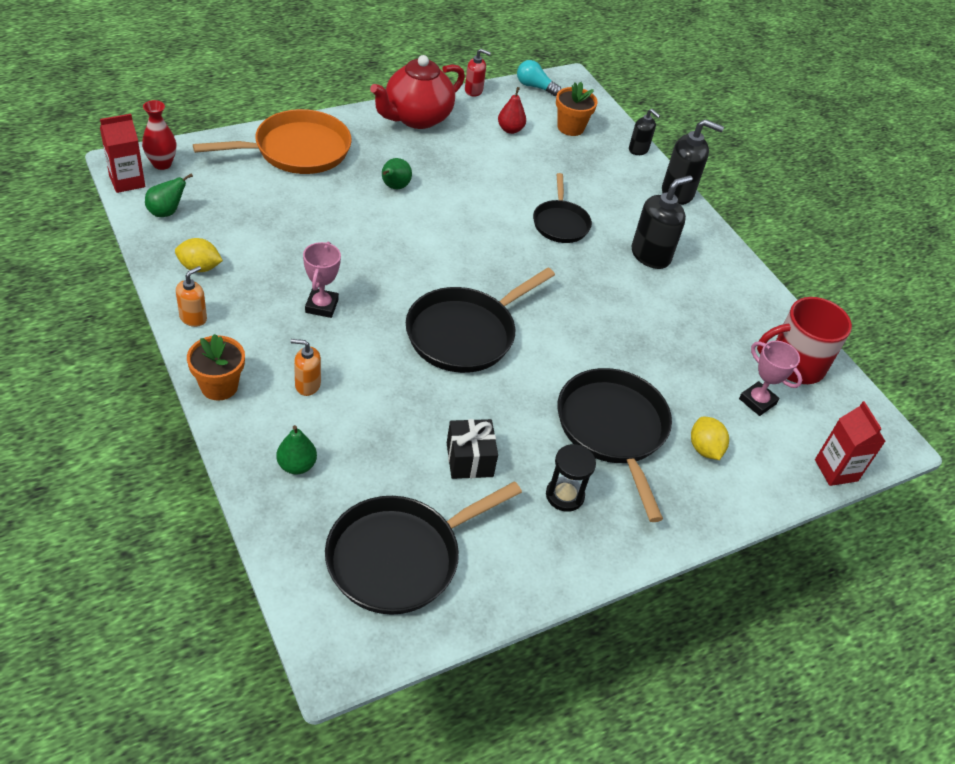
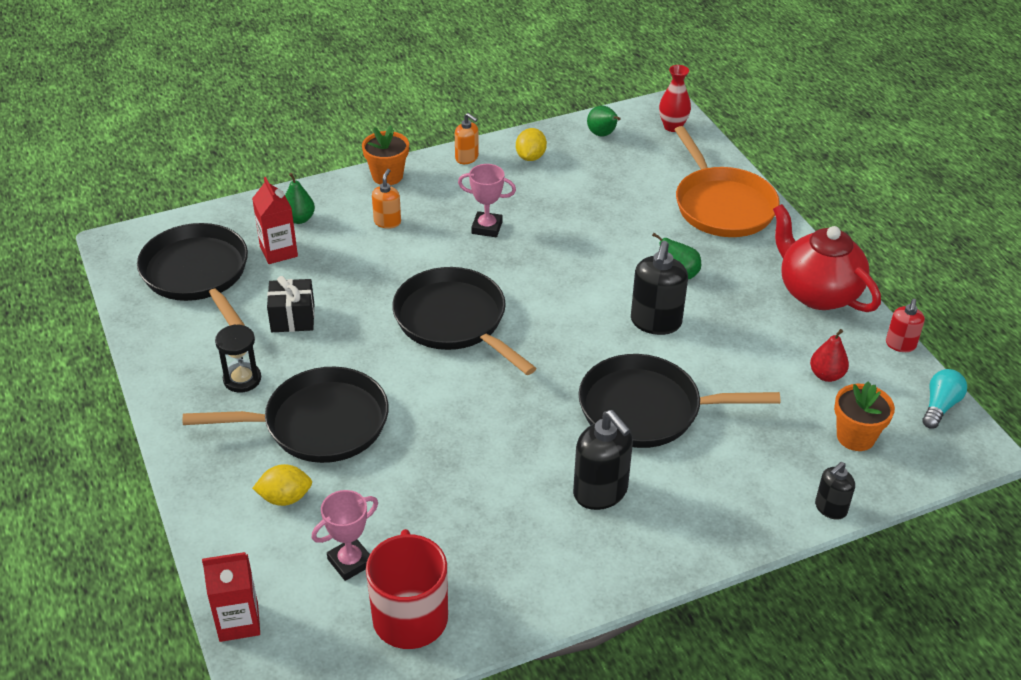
camera: 100 degrees right, 5 degrees down
(127, 181) = (641, 111): red carton -> red carton (278, 251)
(560, 223) = (646, 409): black pan -> black pan, size x1.64
(677, 193) = (741, 541): black soap dispenser -> black soap dispenser (655, 322)

